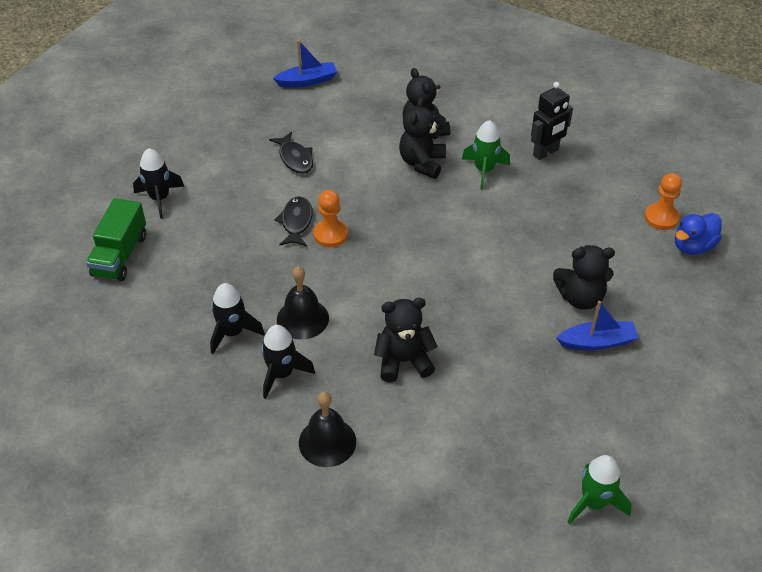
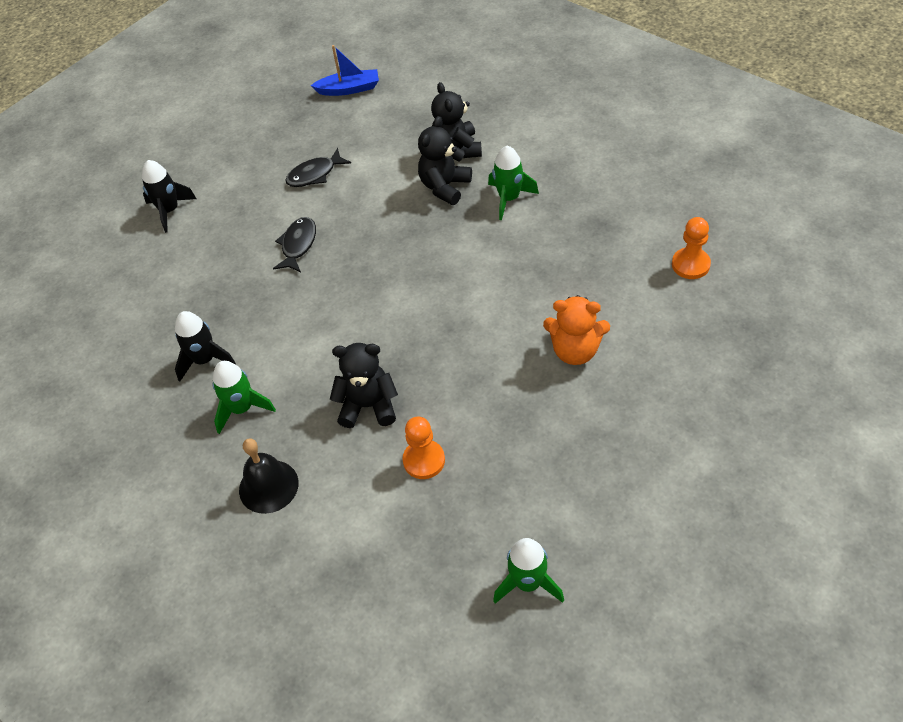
camera: 15 degrees right, 5 degrees up
(120, 255) = (117, 269): green truck -> none
(282, 374) = (242, 409): black rocket -> green rocket
(295, 158) = (315, 174): black fish -> black fish turned 75 degrees clockwise
(302, 318) = (278, 350): black bell -> none
(330, 234) = (329, 261): orange pawn -> orange pawn (424, 460)
(546, 152) = (581, 182): black robot -> none
(580, 298) = (575, 350): black teddy bear -> orange teddy bear
(597, 342) = (580, 402): blue boat -> none
(693, 246) = (717, 300): blue duck -> none

